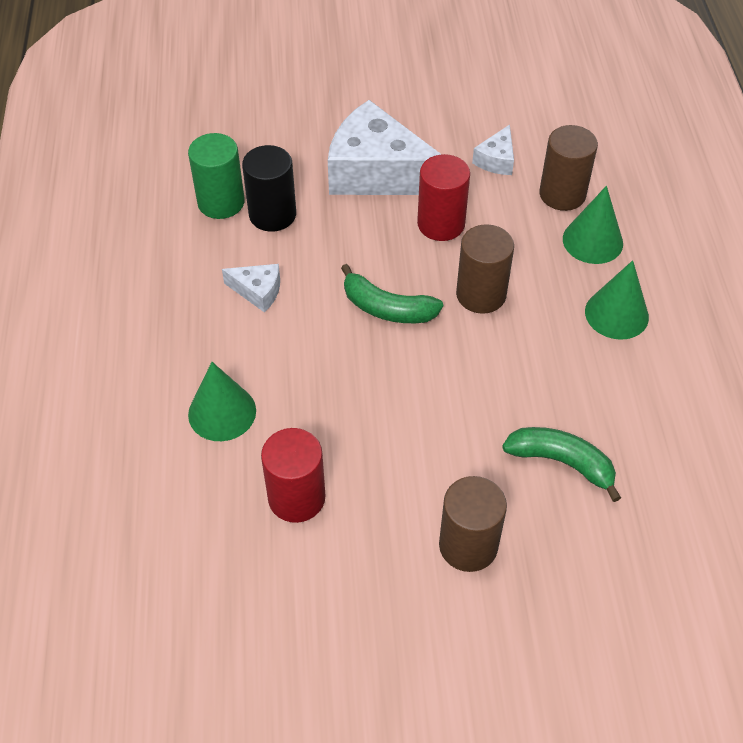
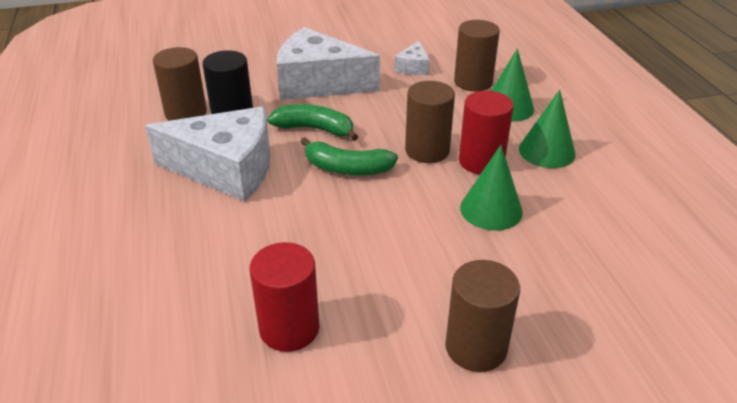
camera: 10 degrees left, 15 degrees down
(221, 202) = (186, 113): green cylinder -> brown cylinder
(222, 412) = (202, 264): green cone -> green cone (491, 209)
(258, 291) = (226, 169): white cheese -> white cheese, size x2.25
(441, 224) = (379, 109): red cylinder -> red cylinder (481, 161)
(561, 462) = (541, 264): green banana -> green banana (314, 129)

